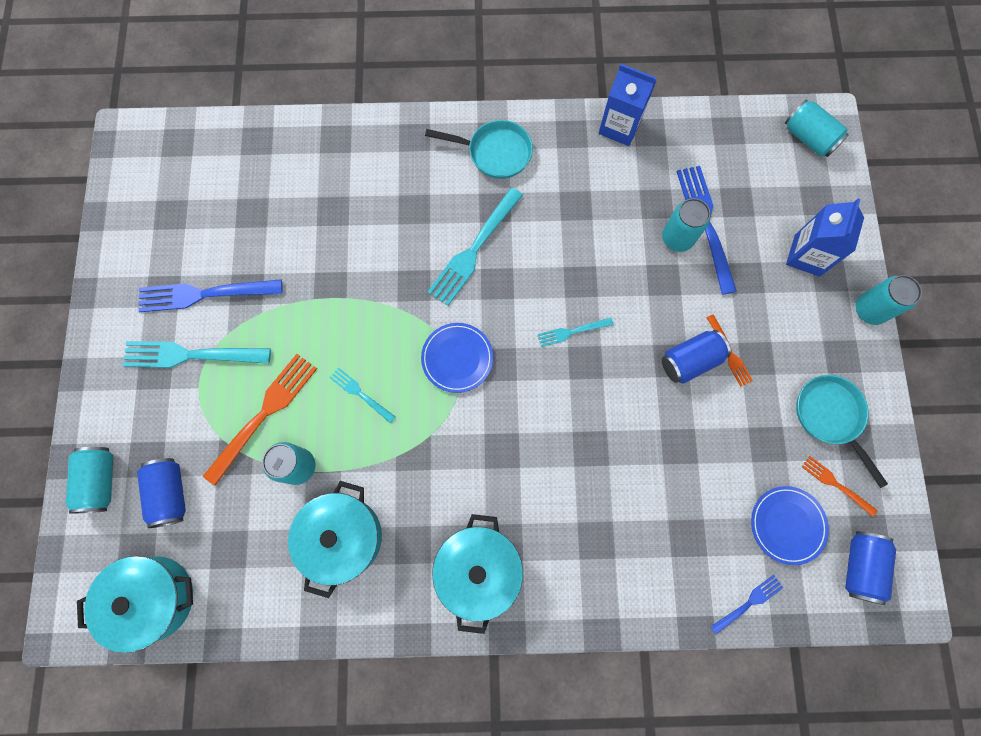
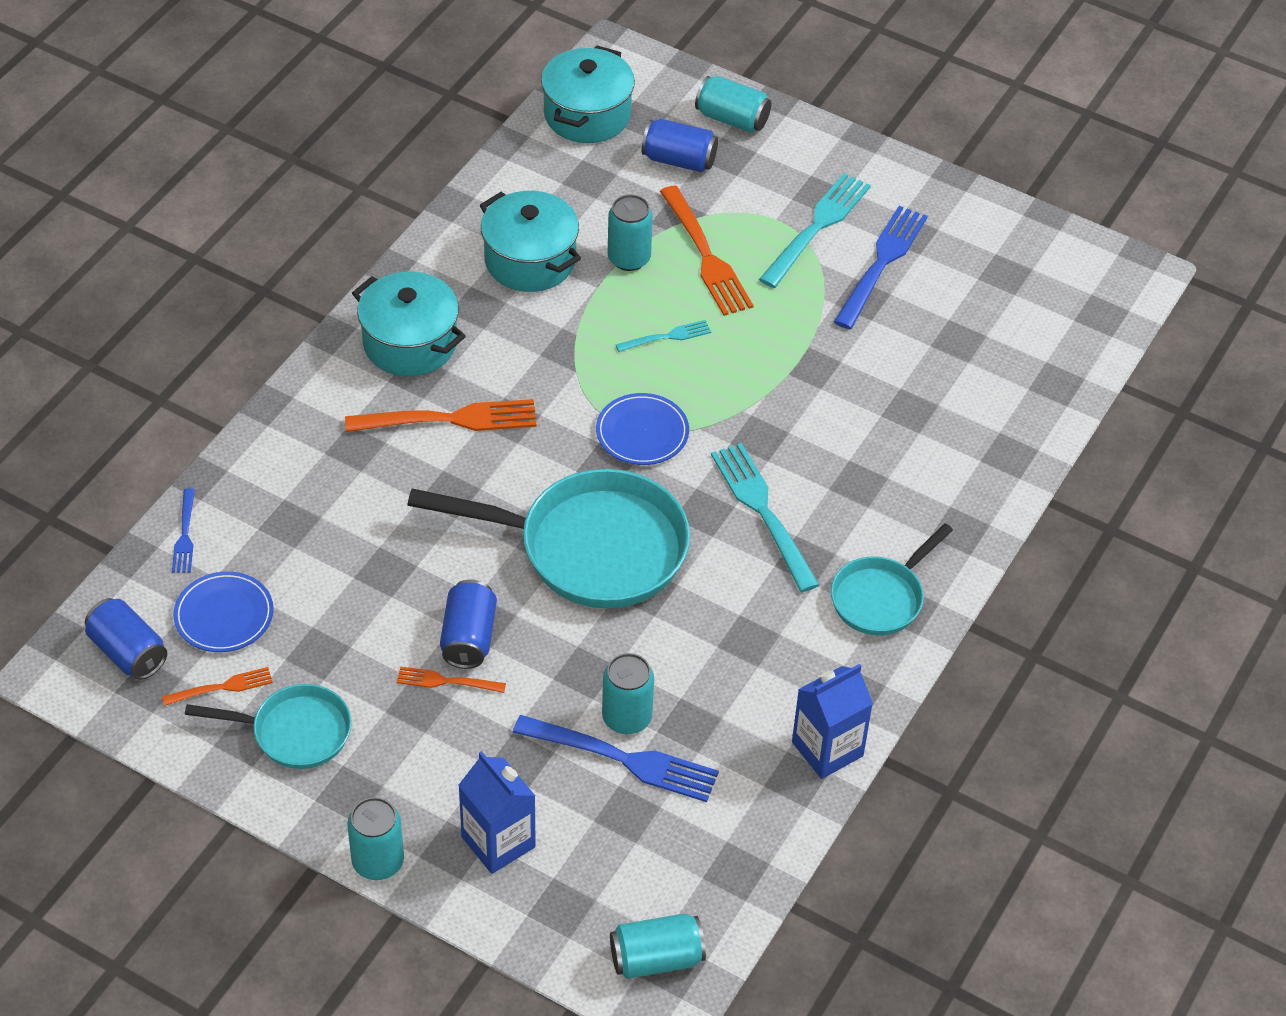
camera: 120 degrees right, 25 degrees down
(529, 492) = (449, 419): none -> orange fork
(572, 332) = (591, 548): turquoise fork -> turquoise pan

